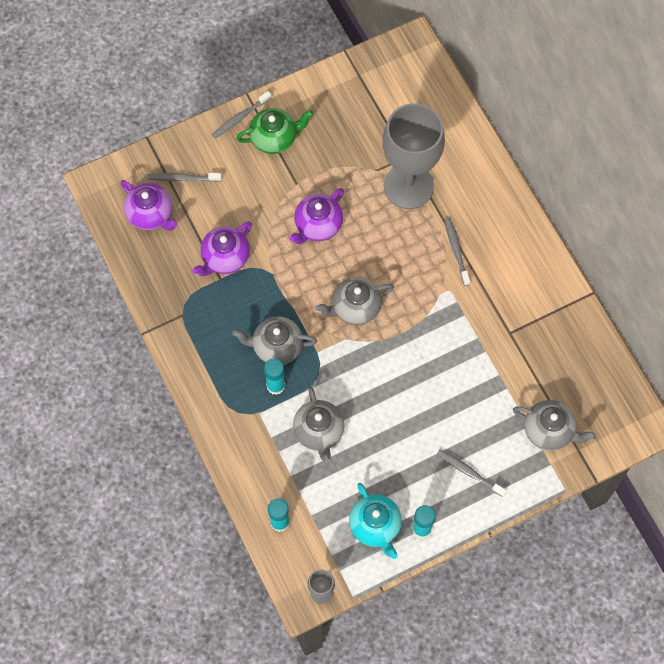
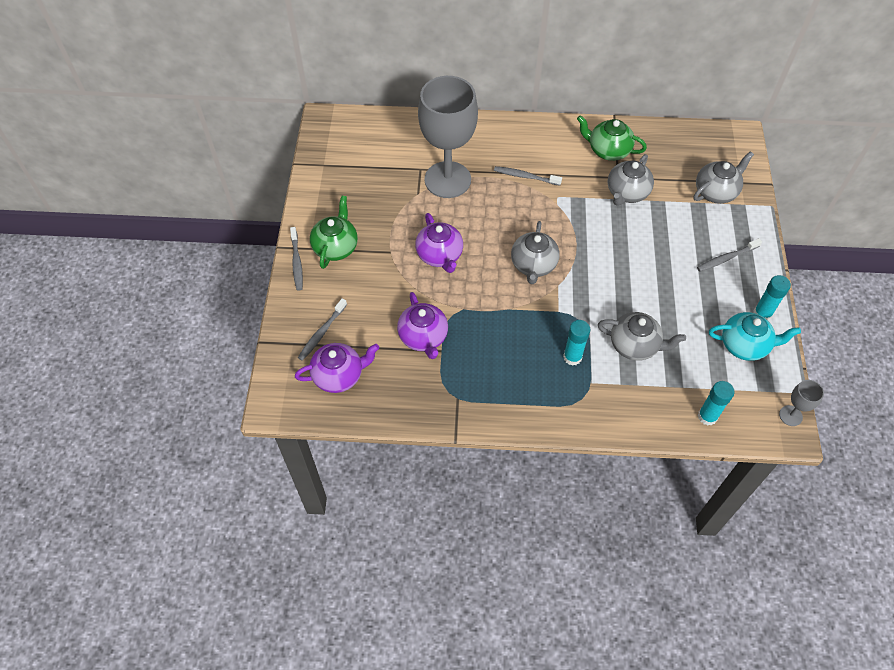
camera: 60 degrees left, 10 degrees down
(276, 346) = (535, 339): grey teapot -> grey teapot (627, 193)
(539, 308) = (608, 150): none -> green teapot

